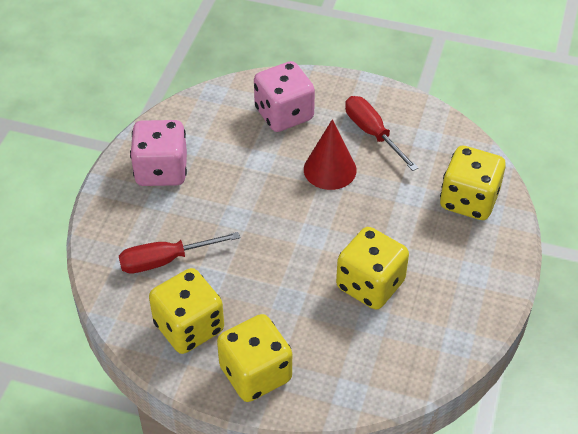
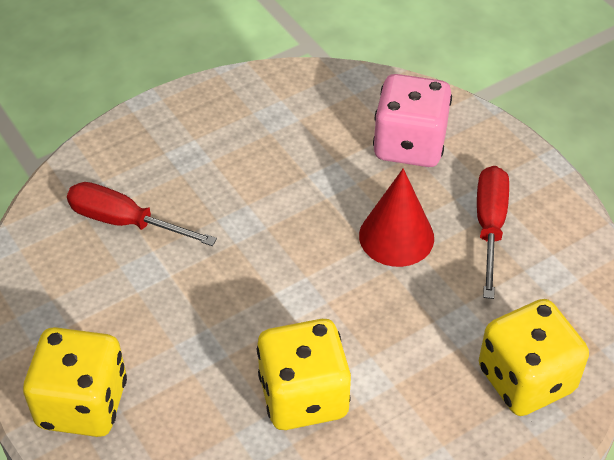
camera: 40 degrees right, 0 degrees up
(161, 170) = (219, 127): pink dice -> none
(189, 327) = (73, 306): yellow dice -> none

